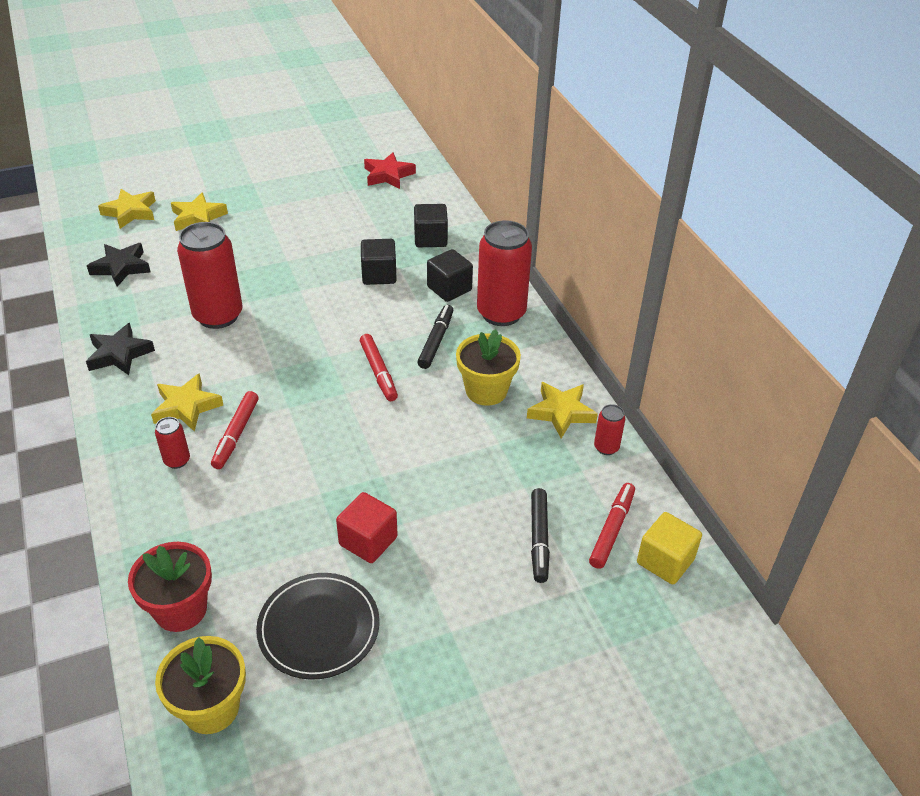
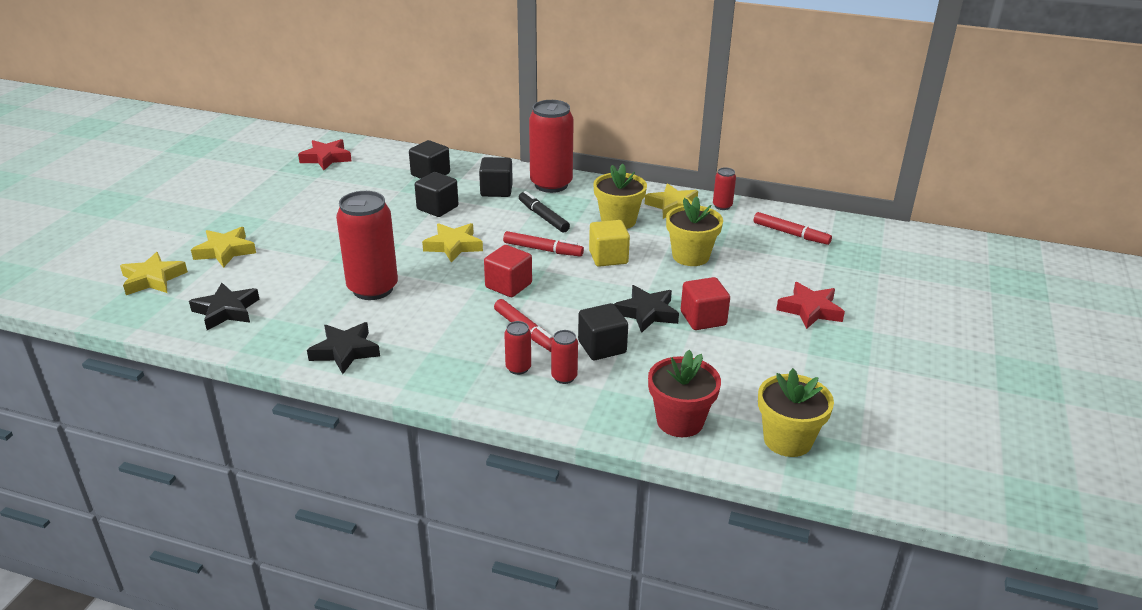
camera: 50 degrees left, 10 degrees down
(186, 407) = (462, 342): yellow star -> yellow star (453, 246)
(187, 496) = (564, 377): none -> red can
(254, 495) = (602, 347): none -> black cube
(297, 385) = (508, 285): none -> red cube
(319, 628) = (760, 368): black plate -> none
(339, 496) = (646, 313): none -> black star
(467, 618) = (810, 310): none -> red star
(476, 474) = (690, 256): none -> yellow flower pot
(539, 539) = (772, 259): black marker -> none
(612, 529) = (790, 234): red marker -> red marker turned 150 degrees clockwise
(665, 561) = (833, 229): yellow cube -> yellow cube (608, 257)

